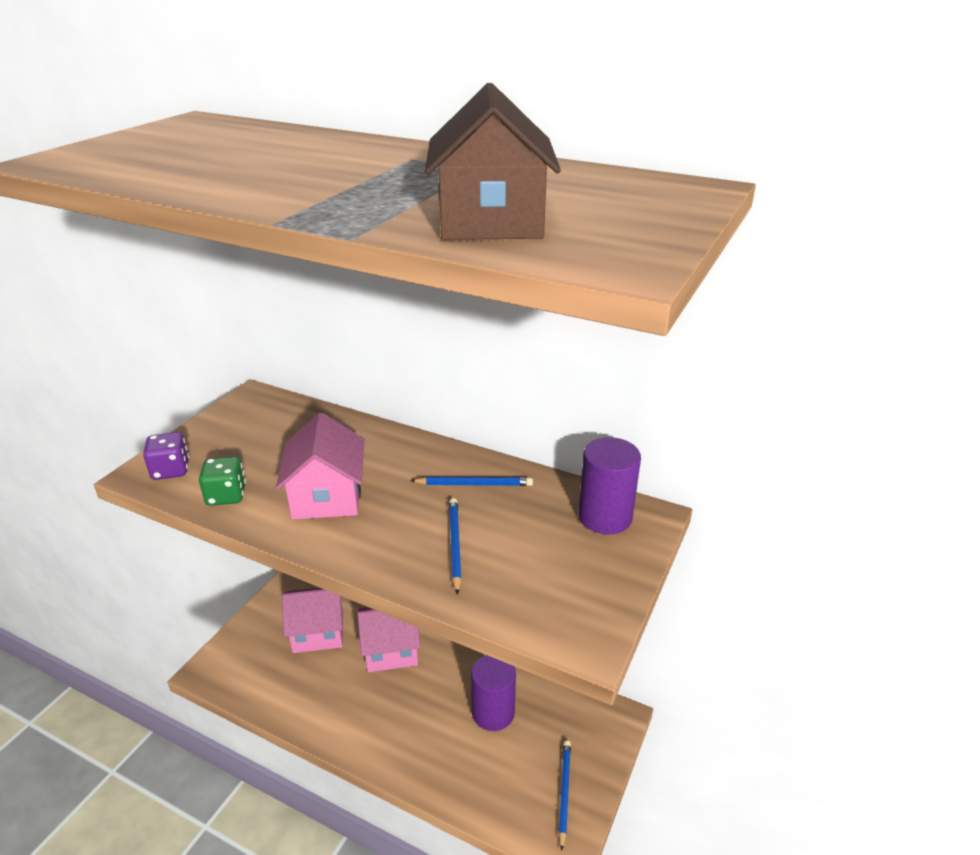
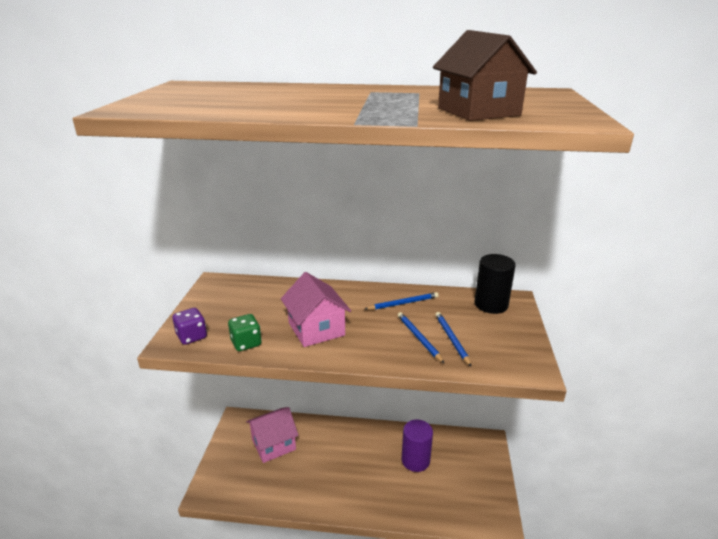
camera: 20 degrees left, 5 degrees down
(391, 649) = (329, 441): pink house -> none
(564, 792) = (482, 493): blue pencil -> blue pencil (451, 339)
(605, 517) = (491, 305): purple cylinder -> black cylinder

